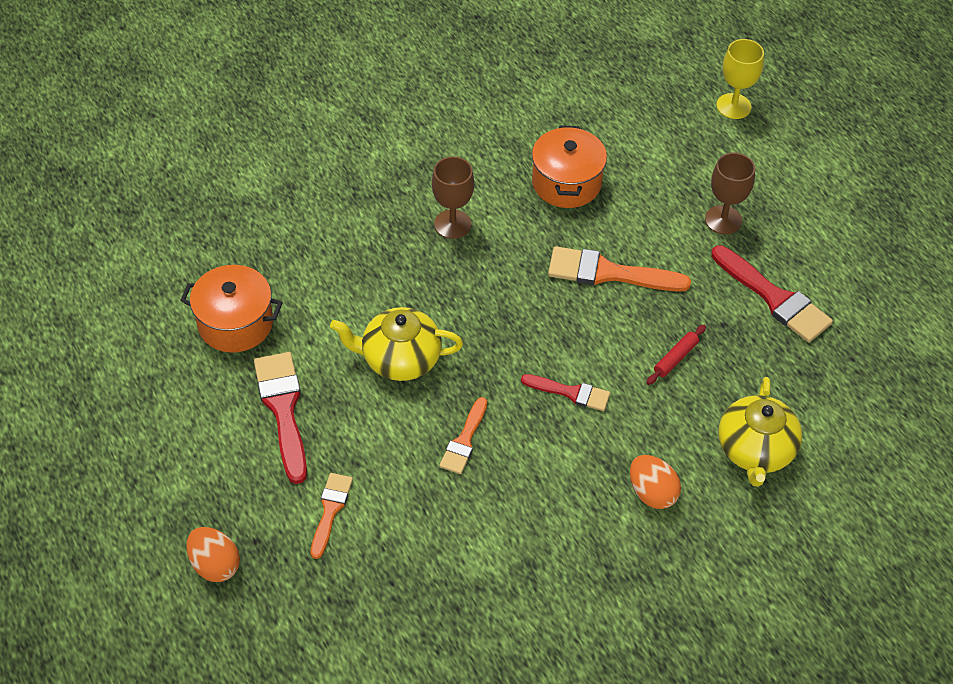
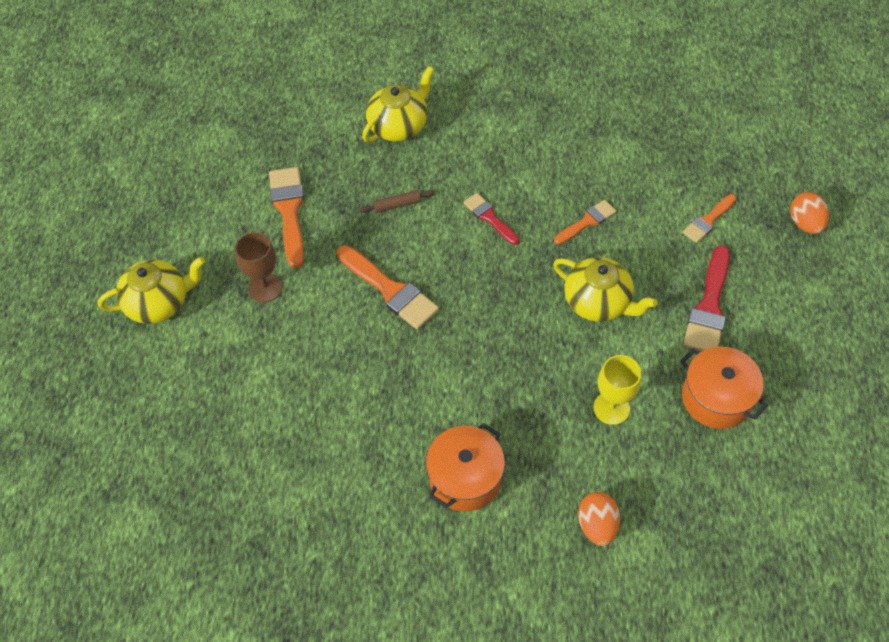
camera: 145 degrees left, 5 degrees up
(452, 224) = (481, 398): brown goblet -> none
(566, 183) = (357, 387): orange pot -> orange pot (465, 478)
(652, 493) = (486, 133): orange egg -> orange egg (597, 525)
(675, 358) = (397, 205): red rolling pin -> brown rolling pin
(733, 106) = (152, 386): yellow goblet -> yellow goblet (611, 408)
(774, 298) = (289, 211): red brush -> orange brush
(800, 164) = (159, 303): none -> yellow teapot

